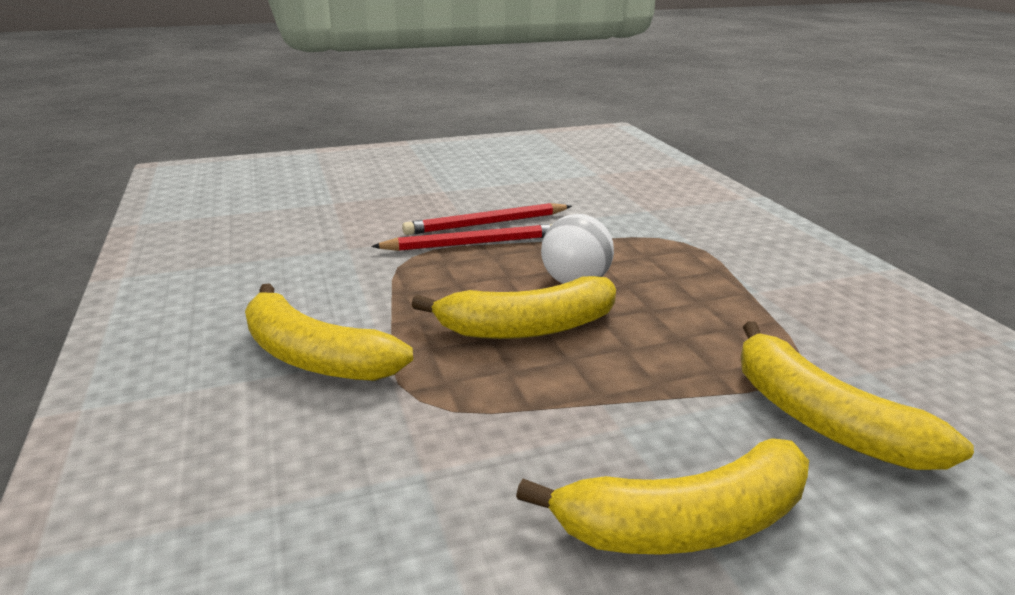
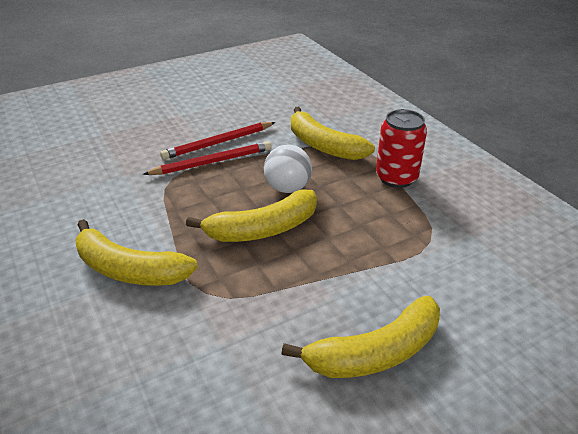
camera: 10 degrees left, 10 degrees up
(745, 285) = (396, 178): none -> red can
(822, 419) = (446, 274): yellow banana -> yellow banana (323, 146)

